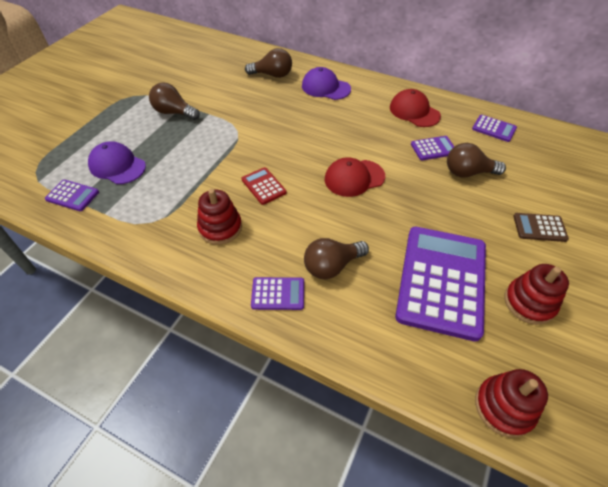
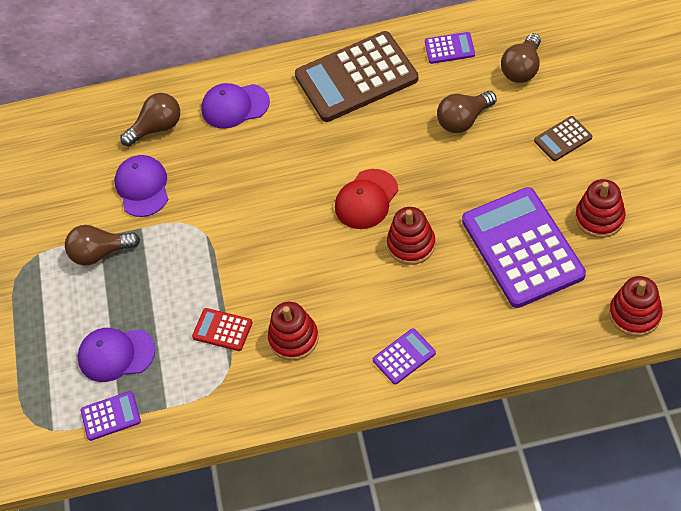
camera: 30 degrees left, 5 degrees up
(232, 96) = (142, 187): none -> purple cap
(263, 186) = (290, 269): red calculator -> red calculator (222, 330)
(332, 266) = (425, 300): brown light bulb -> brown light bulb (522, 69)
(357, 223) = (411, 244): none -> red stacking toy
(414, 111) = (356, 77): red cap -> brown calculator
(433, 148) = (411, 113): purple calculator -> none

